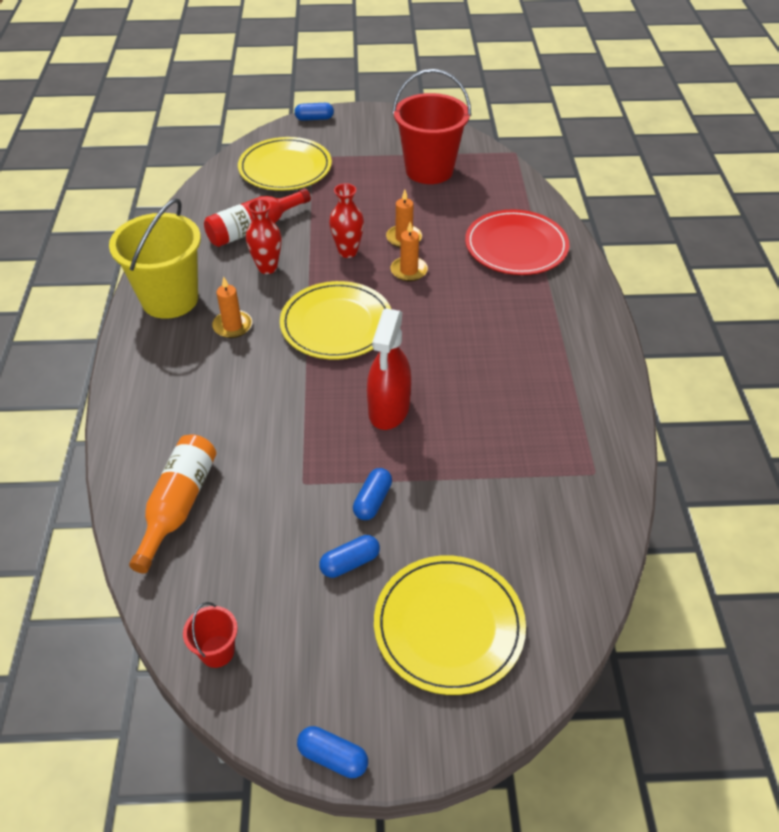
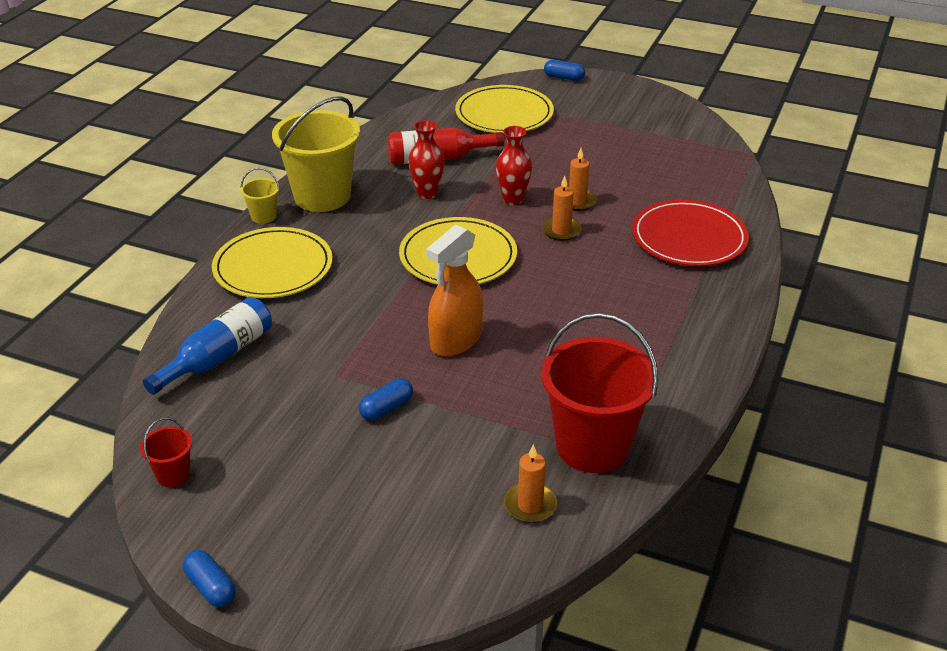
camera: 25 degrees right, 10 degrees down
(125, 338) = (263, 216): none -> yellow bucket
(178, 505) = (218, 357): orange bottle -> blue bottle
(232, 326) = (362, 232): orange candle -> orange candle (530, 505)
(350, 563) = (331, 449): blue capsule -> none
(389, 409) = (455, 340): red spray bottle -> orange spray bottle
(429, 170) = (648, 148): red bucket -> red bucket (592, 446)
(449, 626) = (382, 529): yellow plate -> yellow plate (273, 267)

